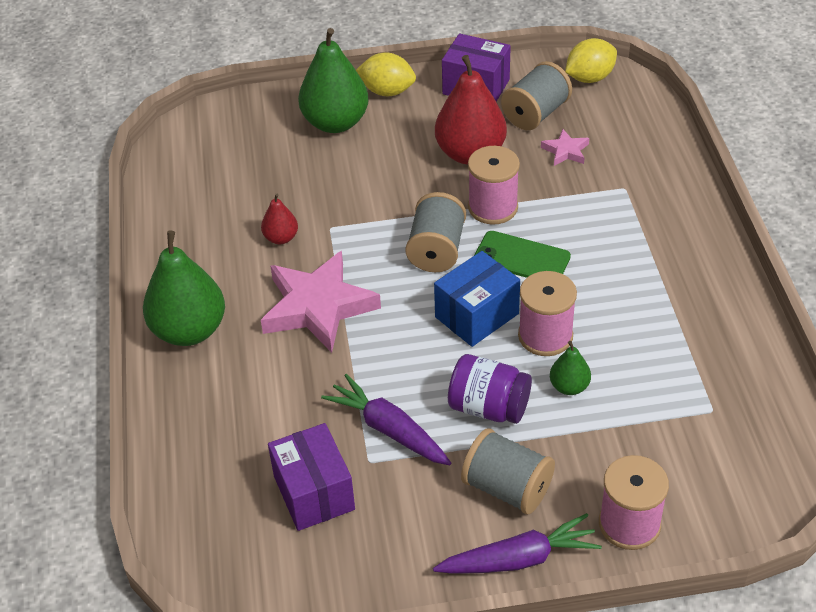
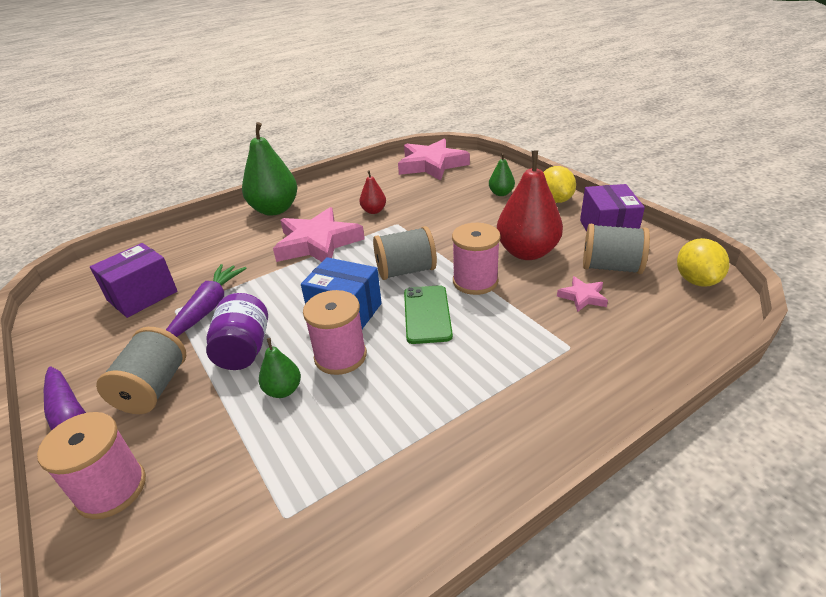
camera: 65 degrees right, 10 degrees down
(202, 149) = (432, 165): none -> pink star
(335, 123) = (501, 193): green pear -> green pear, size x0.49
(589, 78) = (696, 280): yellow lemon -> yellow lemon turned 60 degrees clockwise

